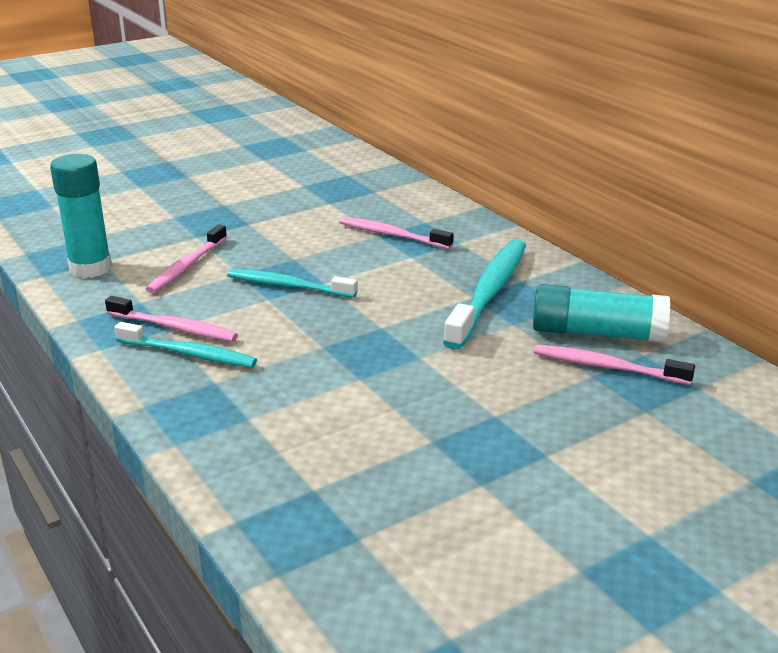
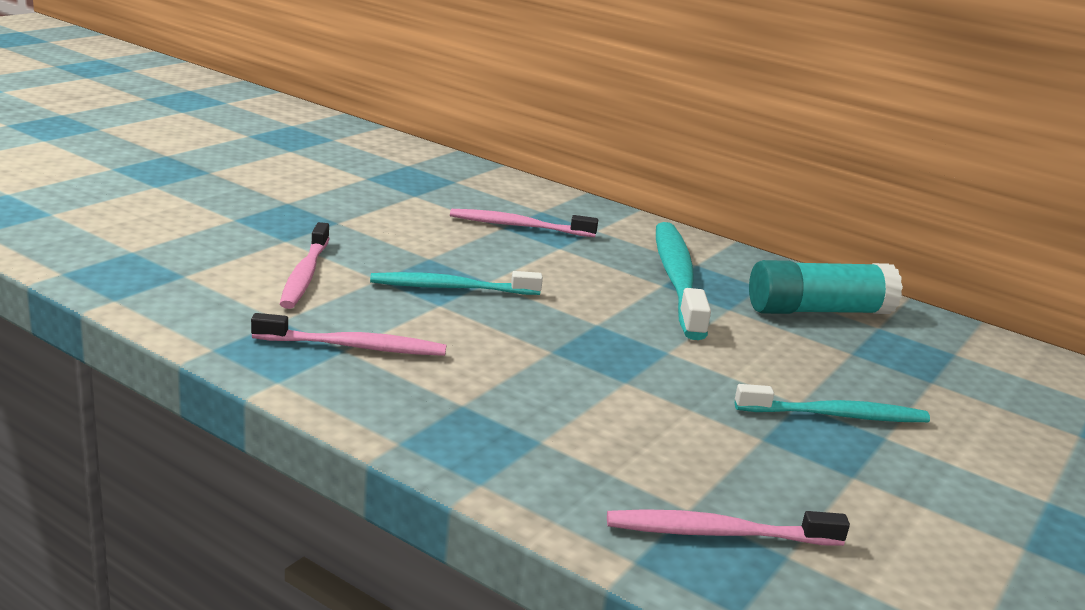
camera: 25 degrees left, 5 degrees down
(90, 268) = (176, 285): turquoise glue stick -> none
(189, 354) = (401, 375): turquoise toothbrush -> turquoise toothbrush (835, 415)
(607, 367) = (858, 343): pink toothbrush -> pink toothbrush (718, 533)

